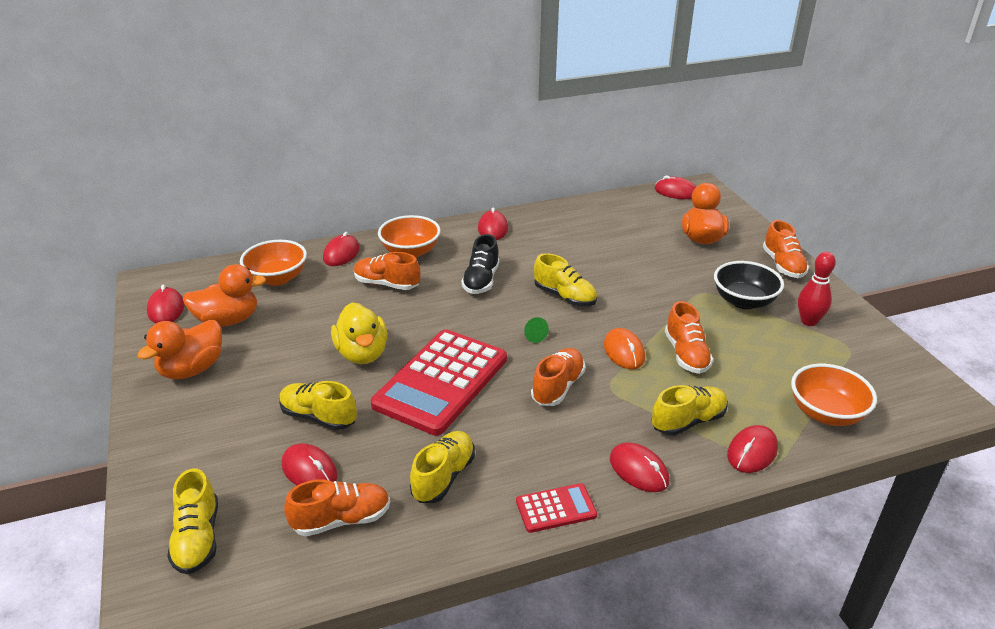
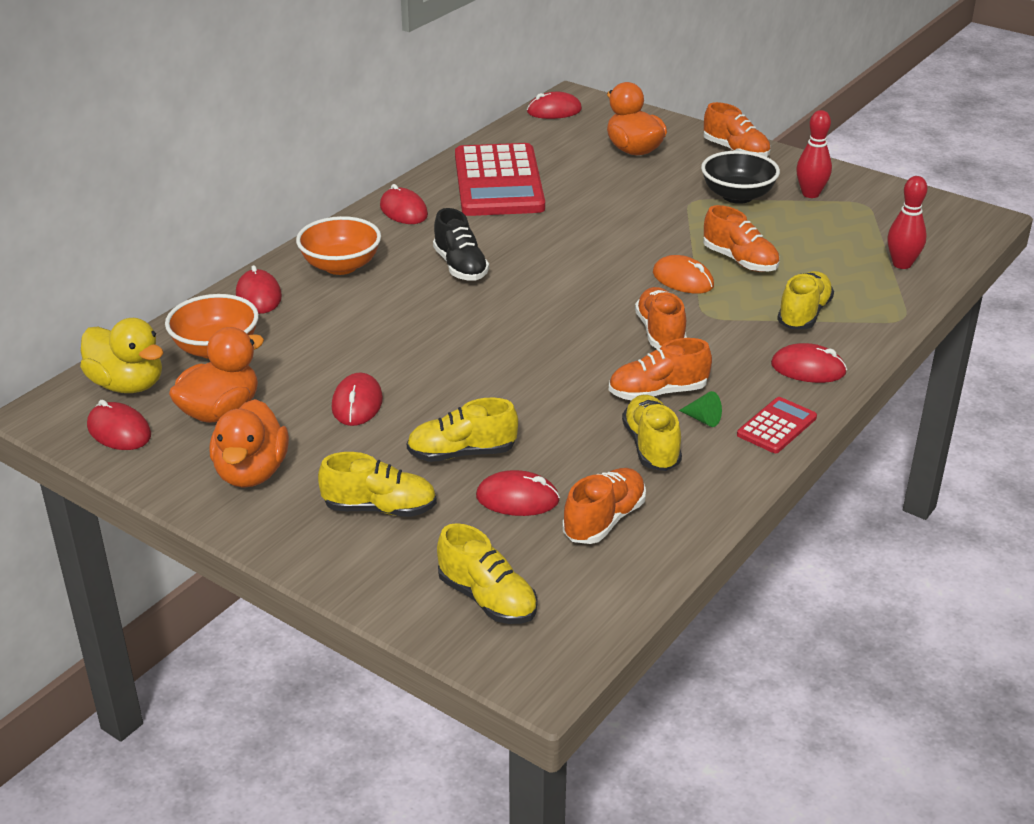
camera: 35 degrees left, 0 degrees up
(362, 353) = (427, 381): yellow duck -> yellow duck (128, 385)
(387, 284) = (359, 307): orange shoe -> orange shoe (658, 392)
(441, 382) = (544, 373): red calculator -> red calculator (498, 182)
(533, 335) = (581, 298): green cone -> green cone (703, 419)
(565, 296) = (567, 251): yellow shoe -> yellow shoe (380, 508)
(752, 452) = (878, 317): red mouse -> red mouse (357, 404)
(826, 413) = (902, 264): orange bowl -> red bowling pin

